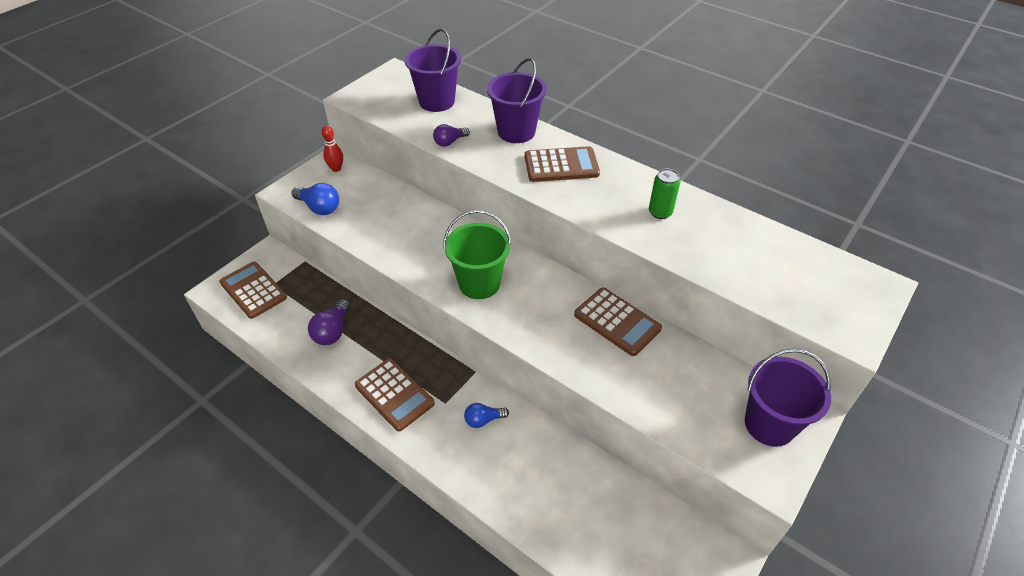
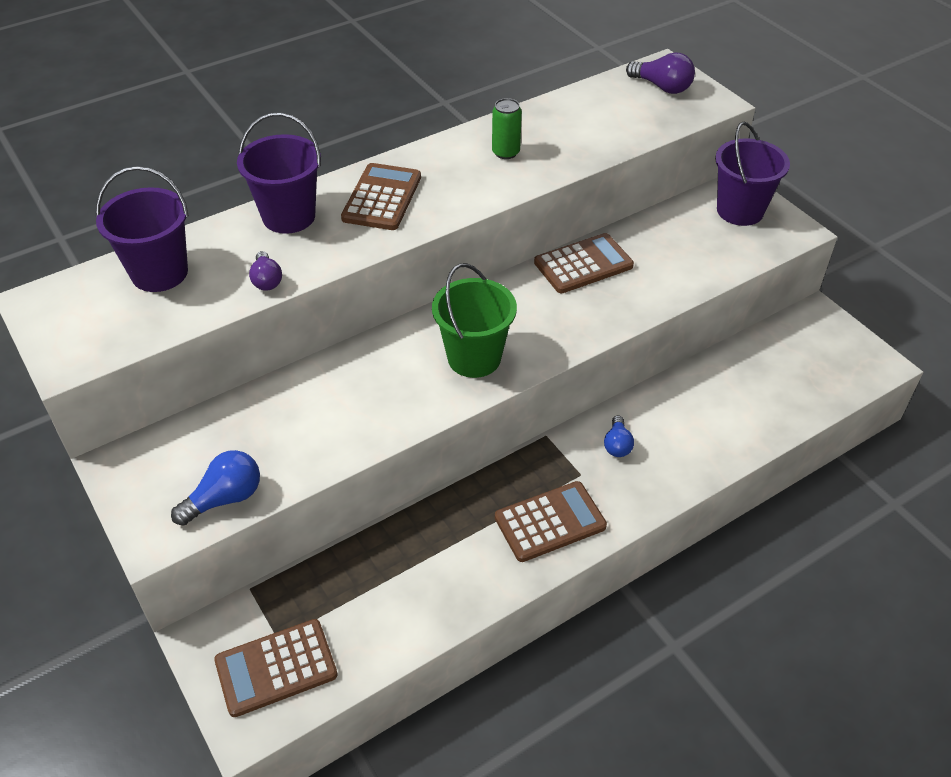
camera: 70 degrees left, 0 degrees up
(332, 331) = (413, 572): purple light bulb -> purple light bulb (662, 87)
(336, 169) = (142, 463): red bowling pin -> none

